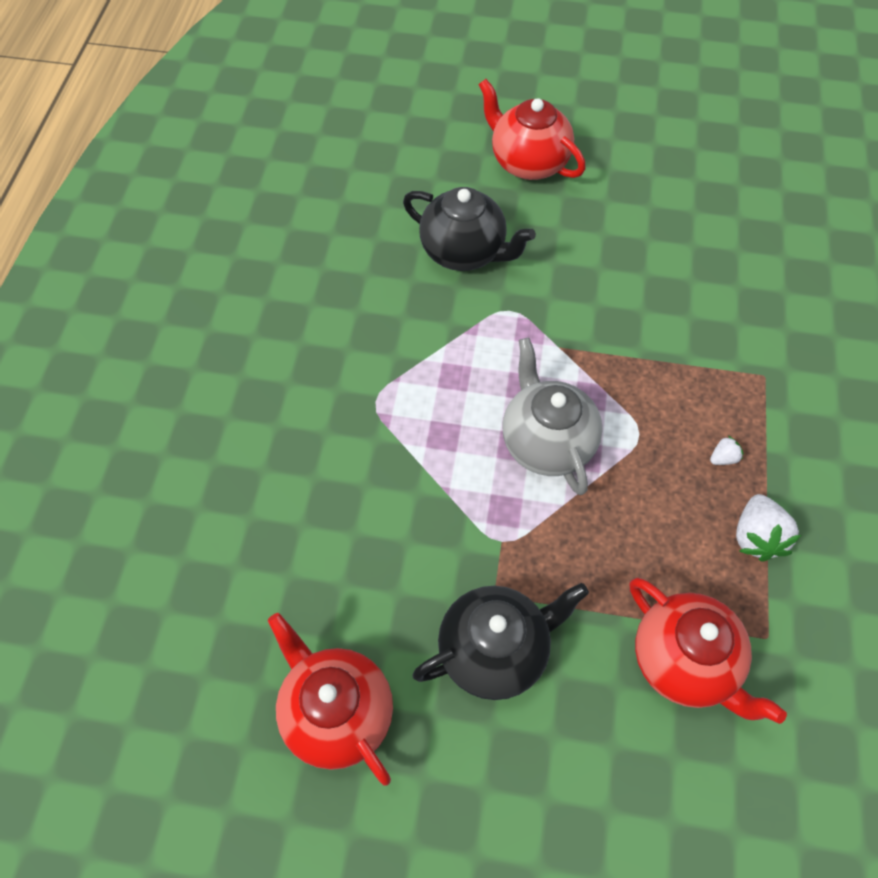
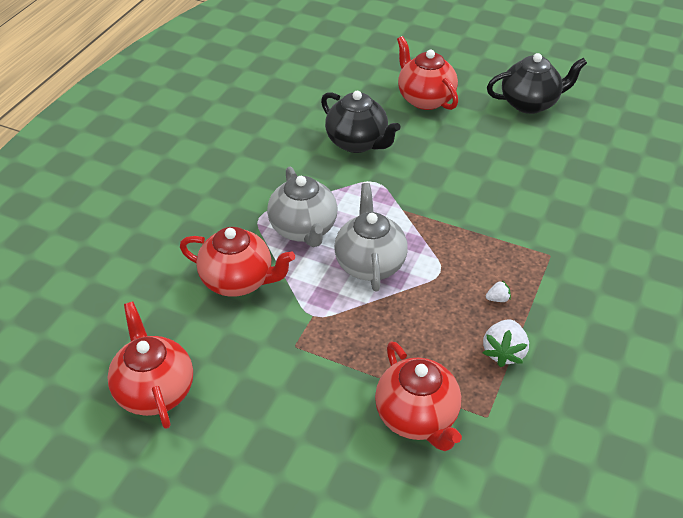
camera: 15 degrees right, 15 degrees down
(385, 511) = (238, 281): none -> red teapot
(442, 408) = (303, 229): none -> grey teapot
(495, 651) = (280, 379): black teapot -> black teapot (530, 103)

